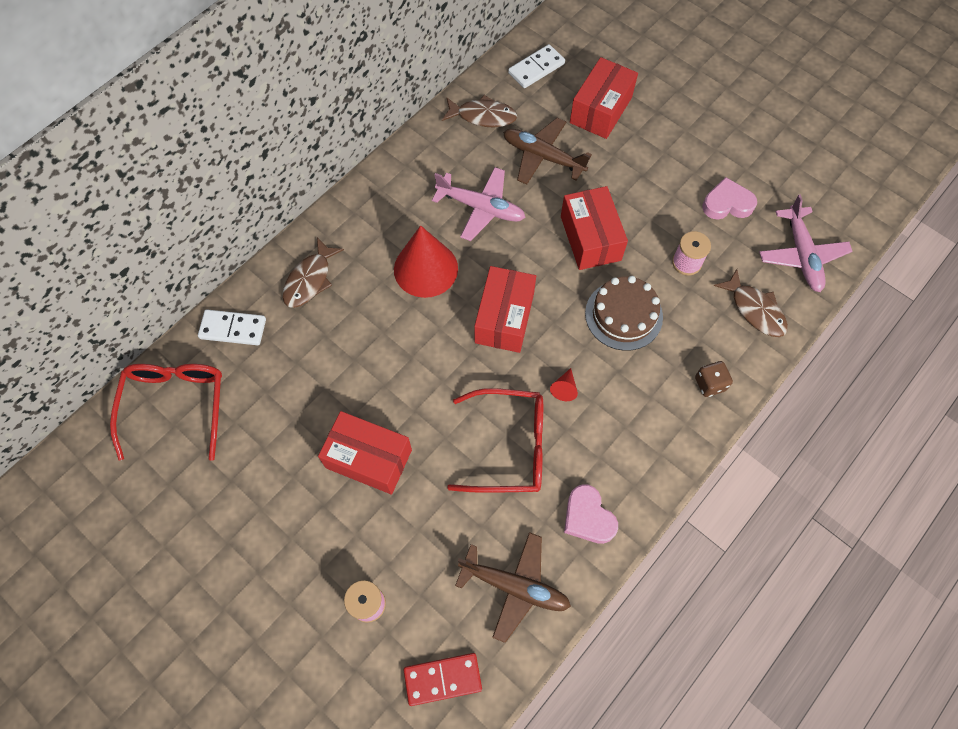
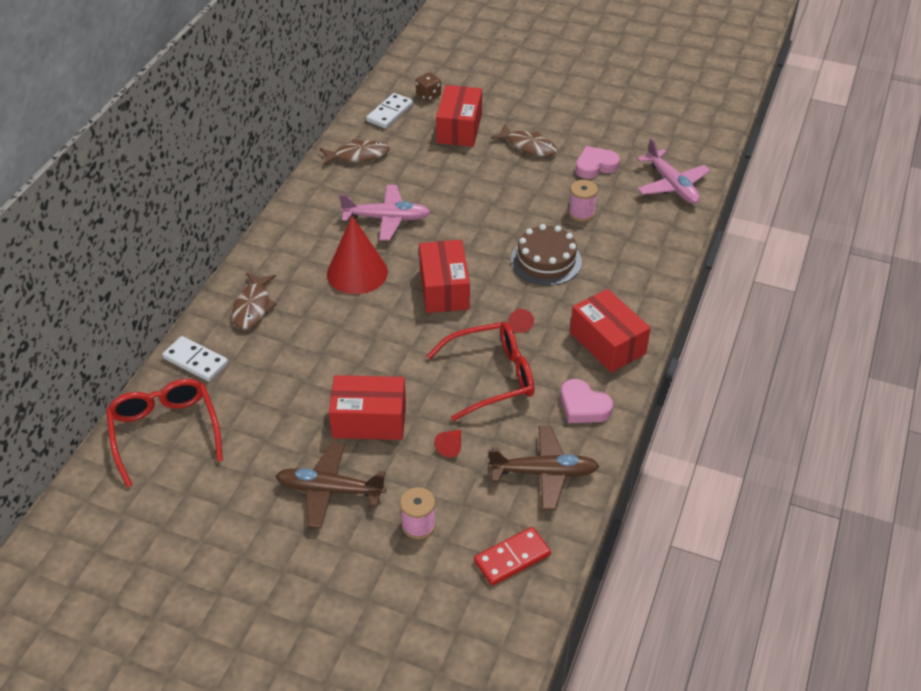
camera: 20 degrees left, 20 degrees down
(233, 329) = (195, 361): white domino -> white domino turned 45 degrees clockwise
(435, 520) = (451, 446): none -> red cone
(542, 156) = (424, 171): brown plane -> brown plane (329, 490)
(590, 238) = (492, 216): red box -> red box (607, 343)
(709, 384) = (640, 288): brown dice -> brown dice (428, 95)
(755, 310) = (652, 230): brown fish -> brown fish (528, 146)

